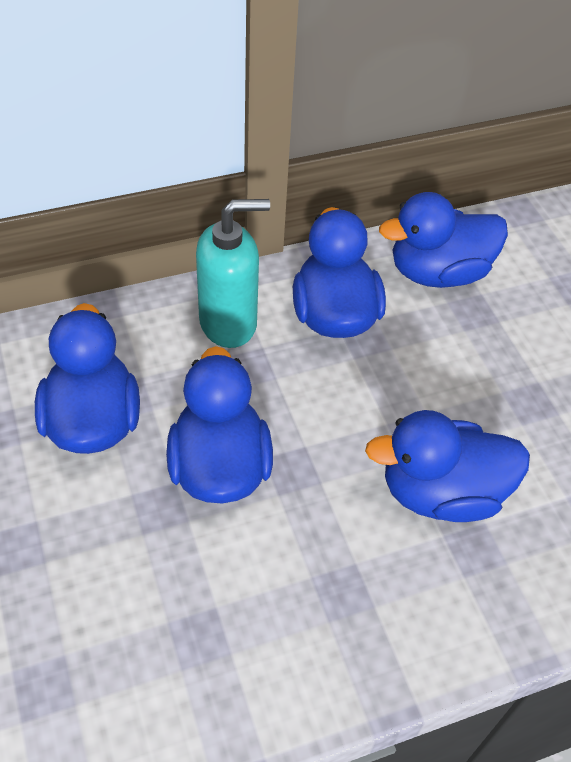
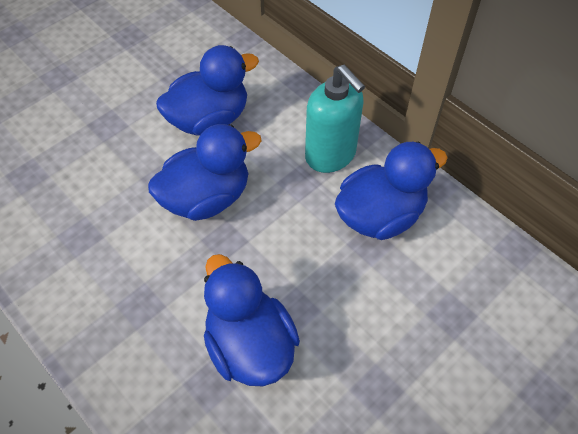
camera: 70 degrees right, 5 degrees up
(438, 273) = (477, 273): blue duck -> none

